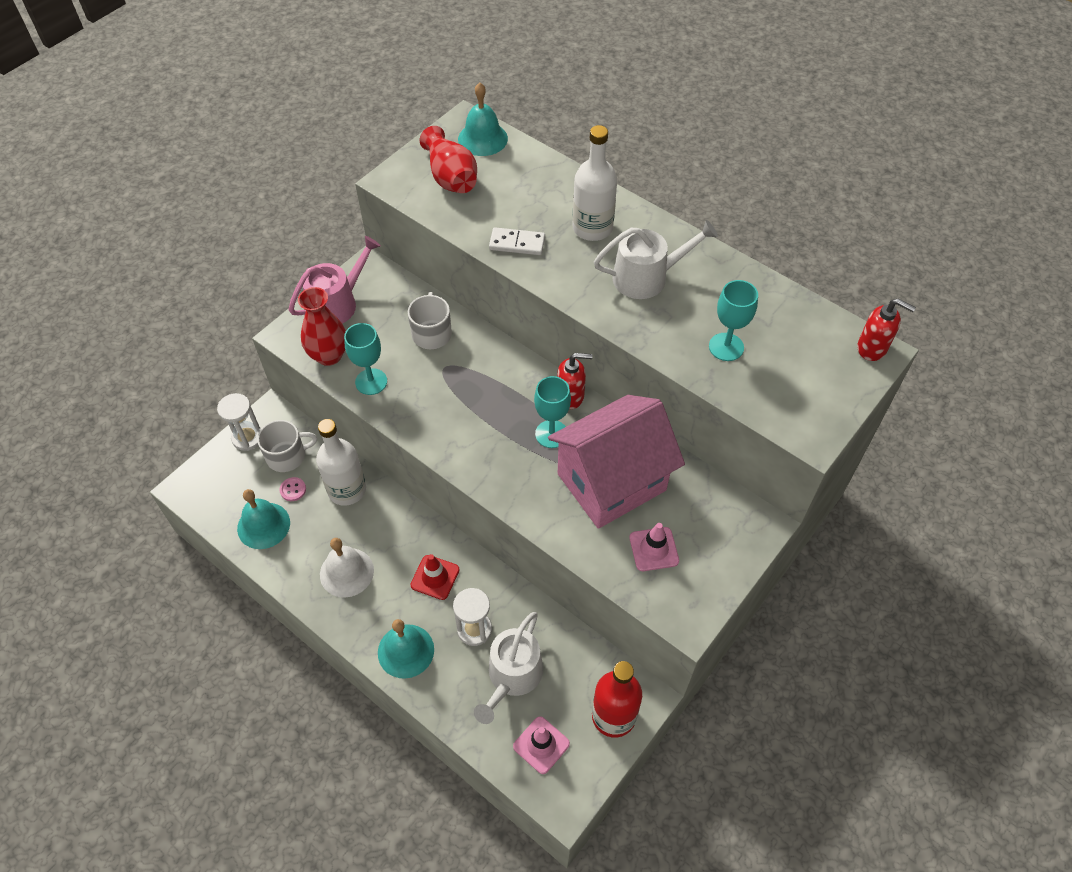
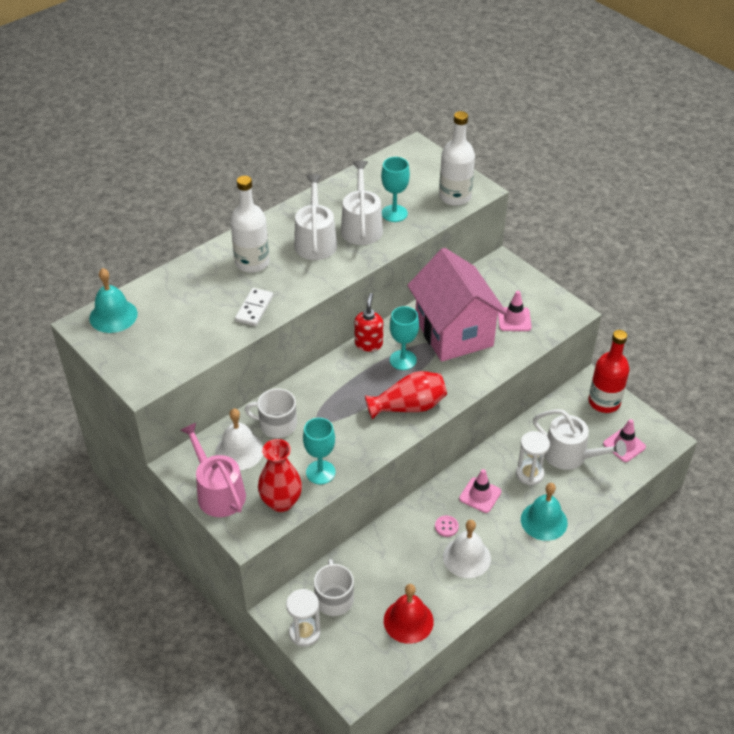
camera: 80 degrees left, 10 degrees down
(263, 525) = (408, 621): turquoise bell -> red bell
(293, 490) = (374, 595): pink button -> pink button (446, 527)
(347, 490) = (382, 552): white bottle -> white bottle (455, 197)
(392, 309) = (239, 451): none -> white bell
(435, 577) = (480, 495): red traffic cone -> pink traffic cone
(451, 177) = (155, 342): red vase -> red vase (408, 406)
(688, 317) = (361, 226): none -> white watering can
(872, 348) = (411, 149): red soap dispenser -> none

